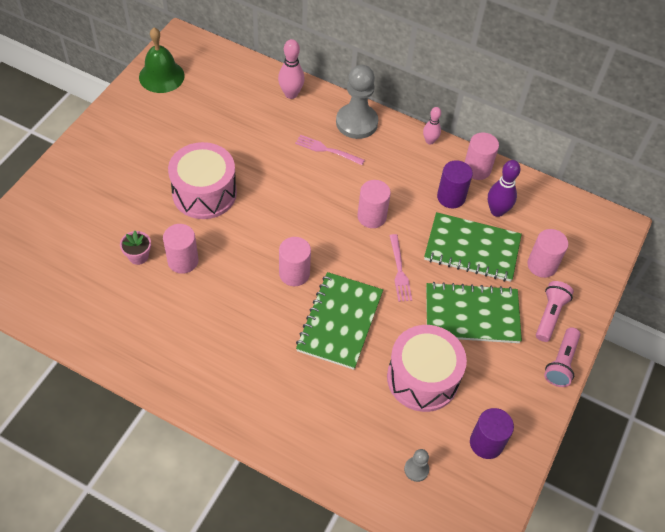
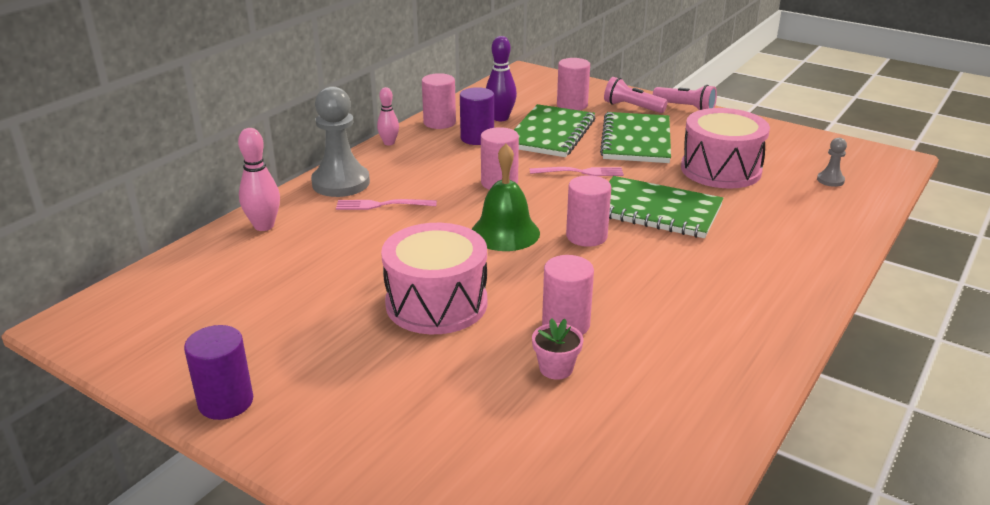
camera: 80 degrees left, 25 degrees down
(161, 76) = (152, 345): green bell -> green bell (505, 232)
(326, 150) = (381, 205): pink fork -> pink fork turned 60 degrees clockwise
(486, 443) = (785, 146): purple cylinder -> purple cylinder (226, 402)

